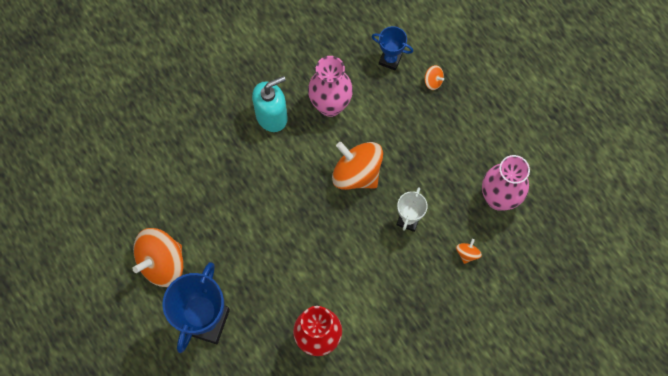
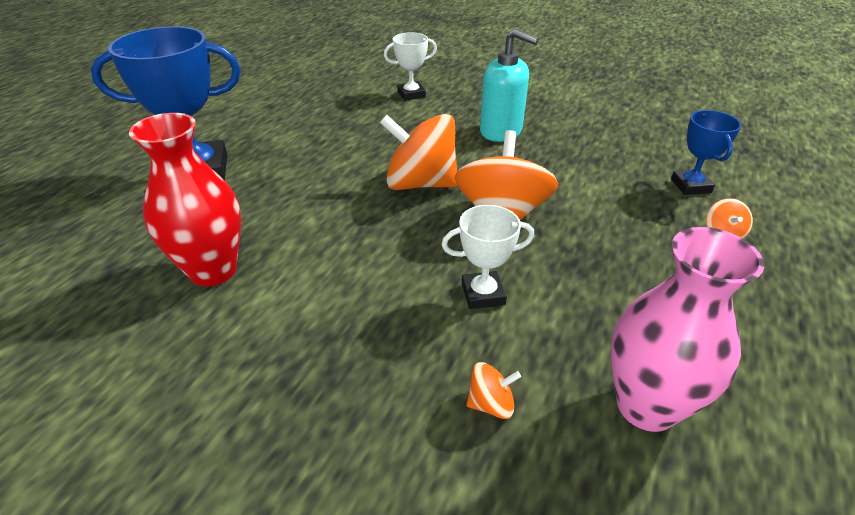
camera: 60 degrees right, 30 degrees down
(162, 263) = (260, 124): orange spinning top -> orange spinning top (420, 183)
(181, 142) = (411, 94): none -> white trophy
(330, 105) = (566, 163): pink vase -> none

